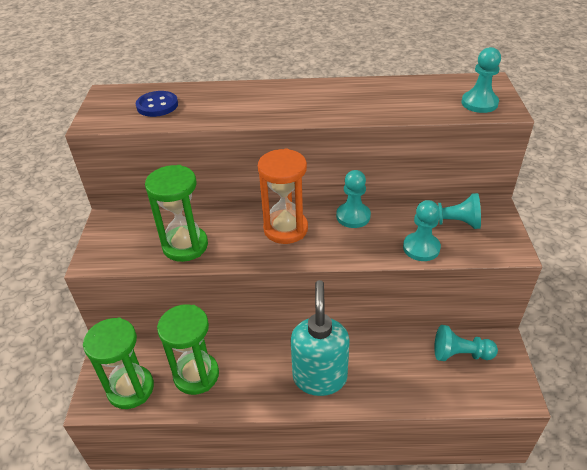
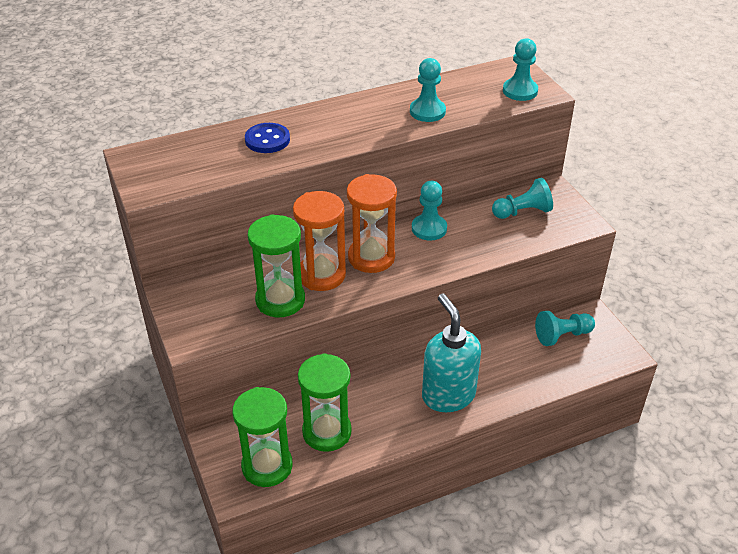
camera: 25 degrees left, 0 degrees up
(157, 105) = (203, 158): blue button -> blue button (267, 140)
(233, 233) = (321, 275): none -> orange hourglass
(421, 248) = (508, 242): turquoise pawn -> turquoise pawn (427, 111)

